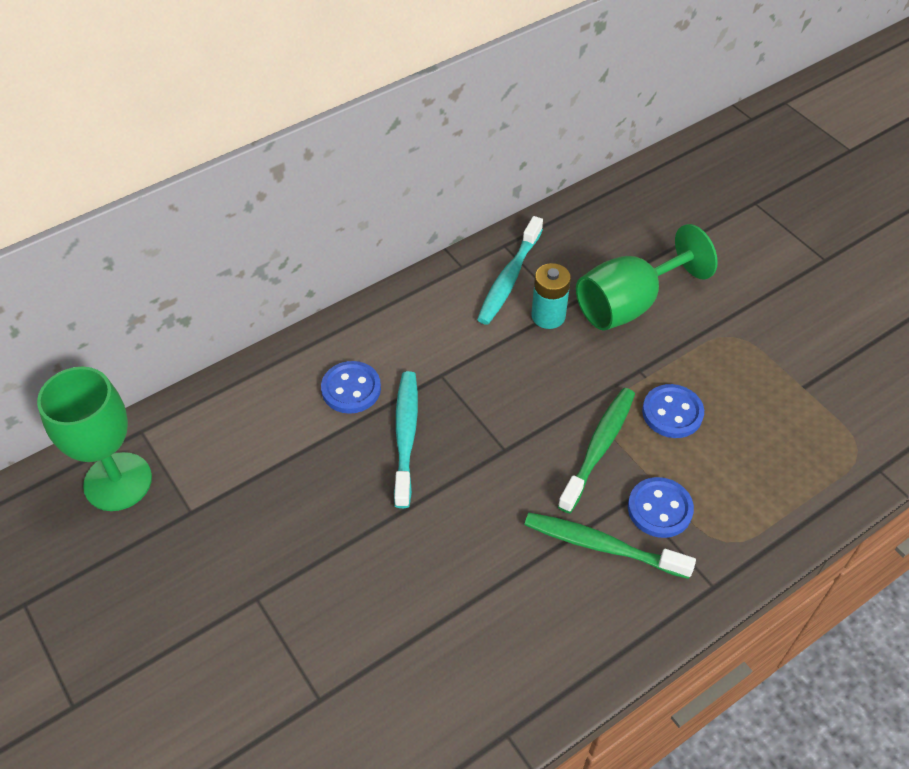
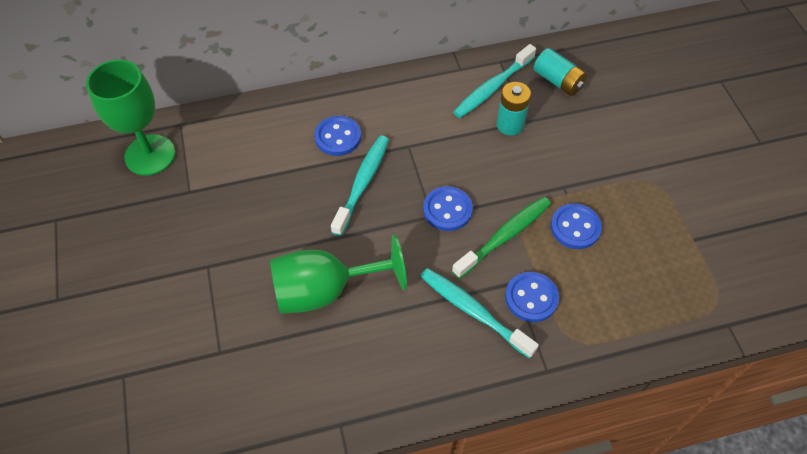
camera: 20 degrees right, 5 degrees up
(520, 437) = (447, 210): none -> blue button
(580, 250) = (558, 81): none -> turquoise battery
(602, 546) = (473, 311): green toothbrush -> turquoise toothbrush
(628, 304) = (578, 133): green goblet -> green goblet (325, 290)

